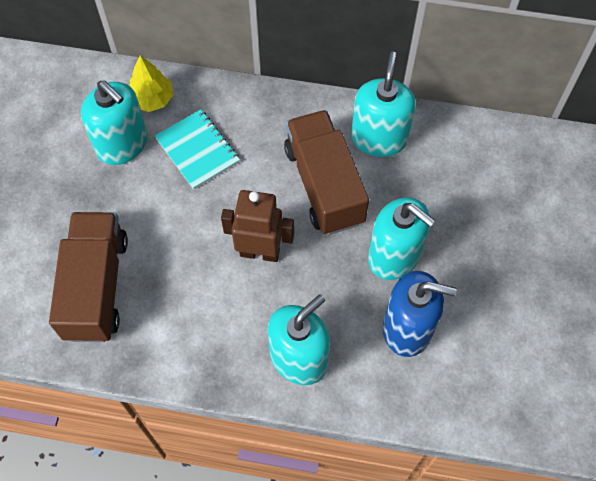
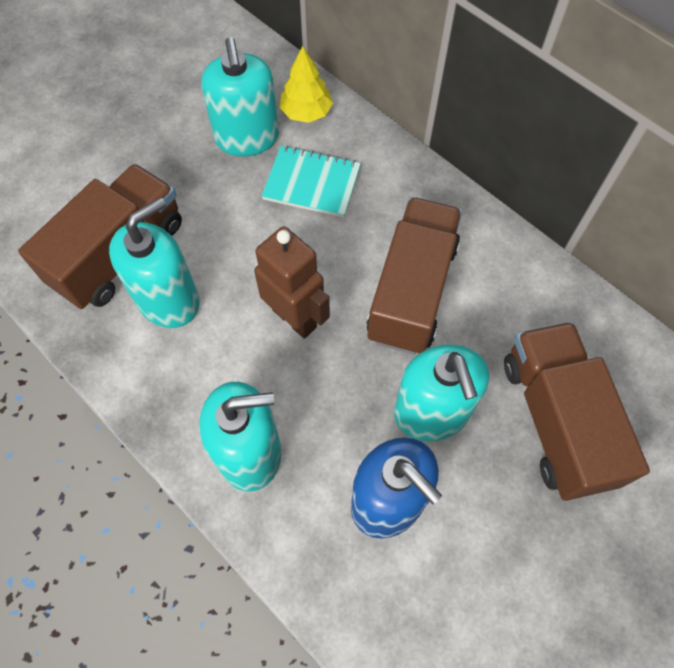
camera: 35 degrees right, 0 degrees up
(197, 150) = (312, 183): turquoise notebook -> turquoise notebook turned 75 degrees counterclockwise
(379, 138) = (507, 278): turquoise soap dispenser -> turquoise soap dispenser (168, 300)
(472, 212) = (556, 421): none -> brown truck

